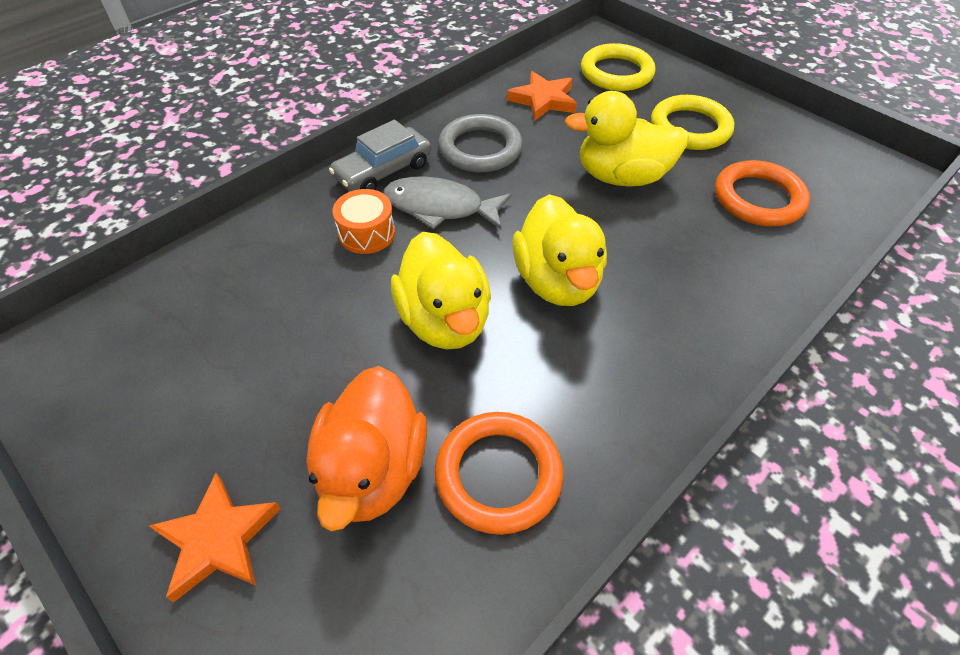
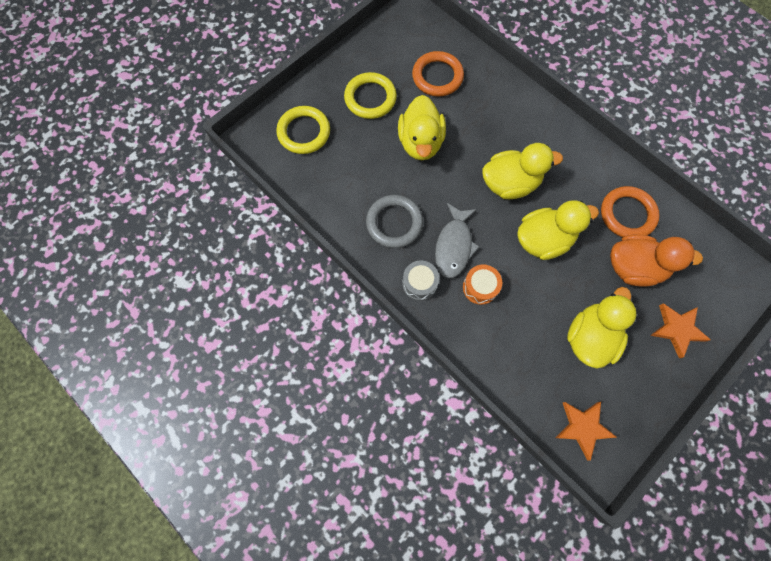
camera: 90 degrees left, 20 degrees up
(247, 373) = (589, 337): none -> yellow duck
(383, 171) = (419, 283): grey car -> grey drum
(543, 100) = (337, 181): orange star -> orange star (583, 427)

